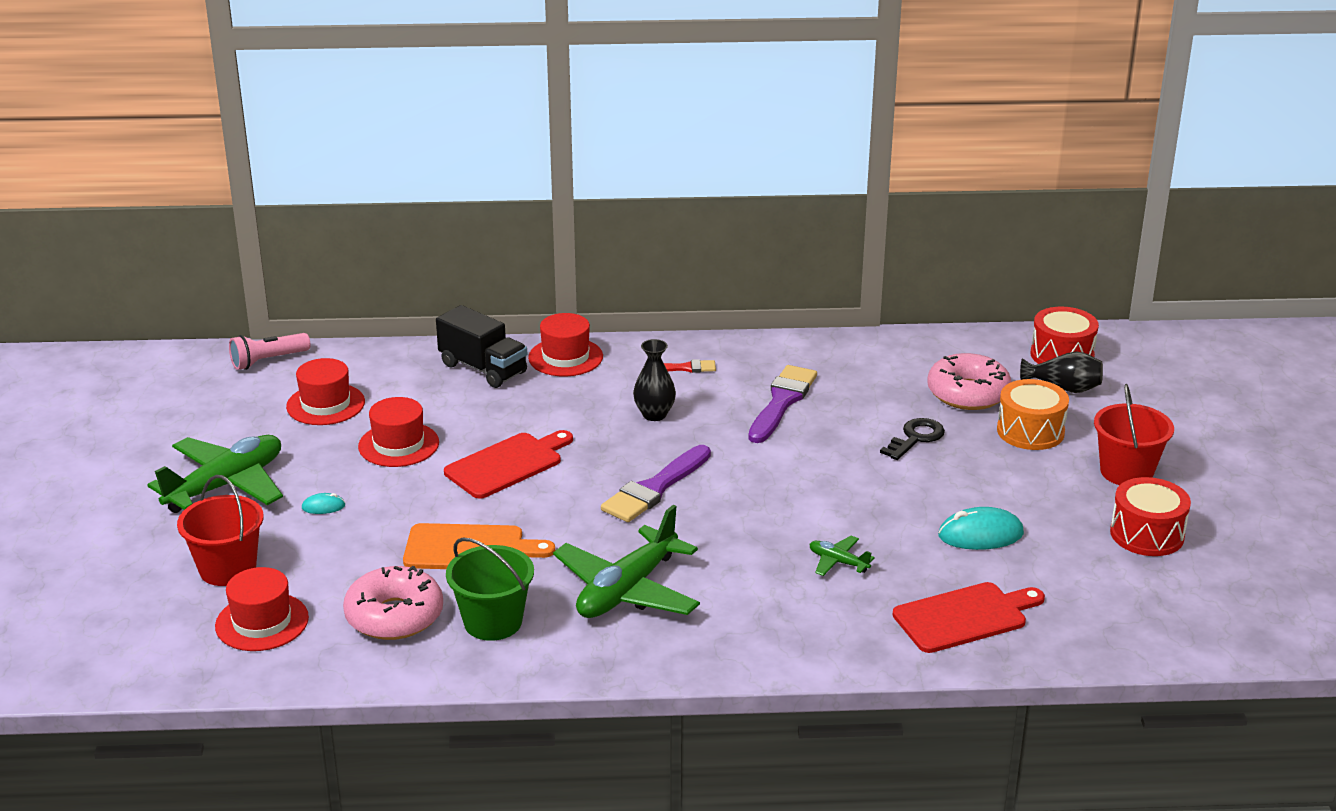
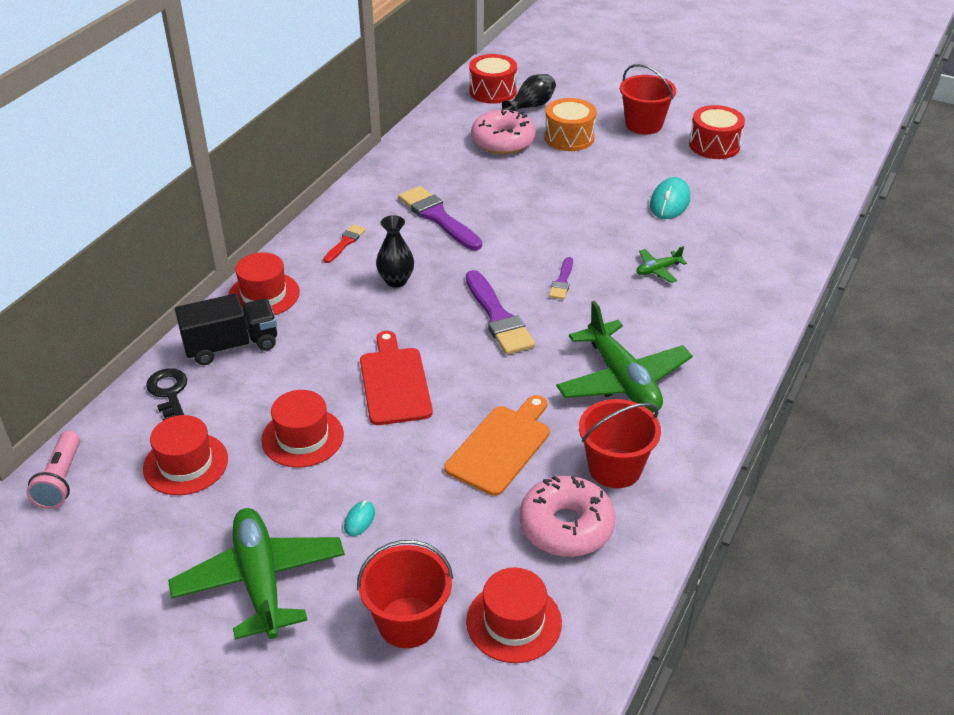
camera: 60 degrees left, 10 degrees up
(493, 622) = (614, 468): green bucket -> red bucket
(752, 507) = (562, 281): none -> purple brush
(915, 438) = (537, 182): black key -> black key (169, 393)
(964, 617) = (755, 244): red cutting board -> none

